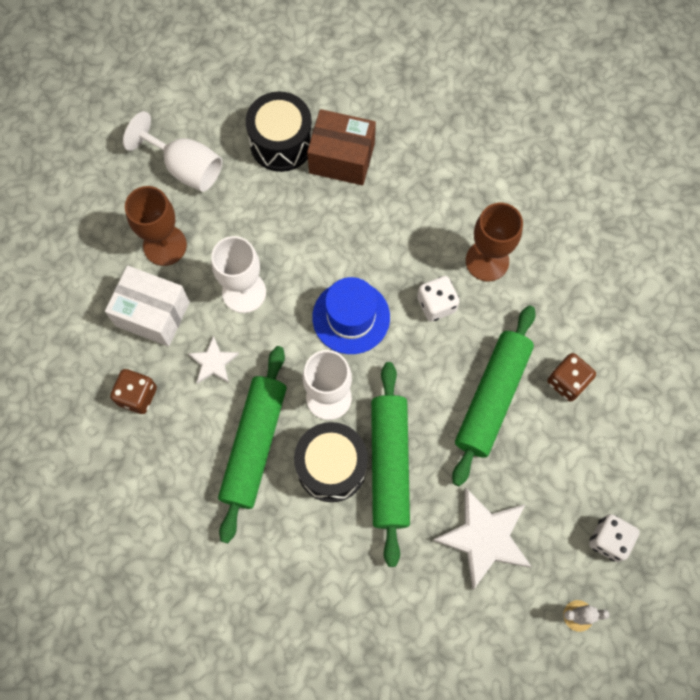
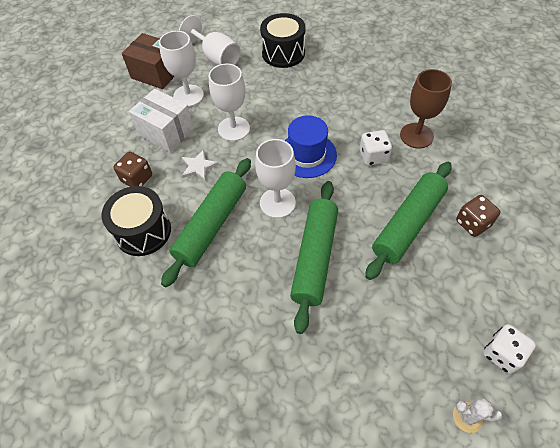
camera: 15 degrees right, 15 degrees down
(165, 245) = (188, 96): brown goblet -> white goblet
(331, 467) = (267, 251): black drum -> black drum (143, 231)
(342, 158) = (322, 65): brown box -> brown box (156, 73)
(484, 538) = (386, 329): white star -> none

